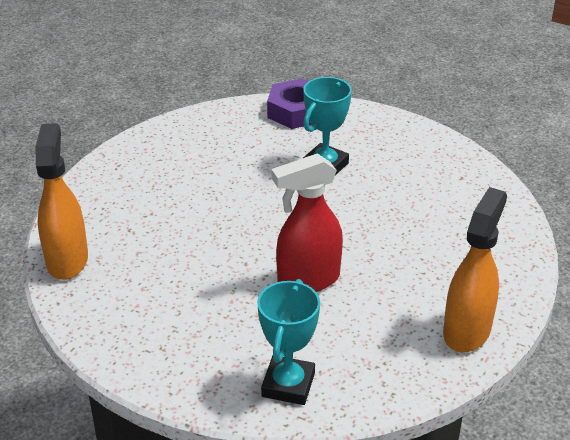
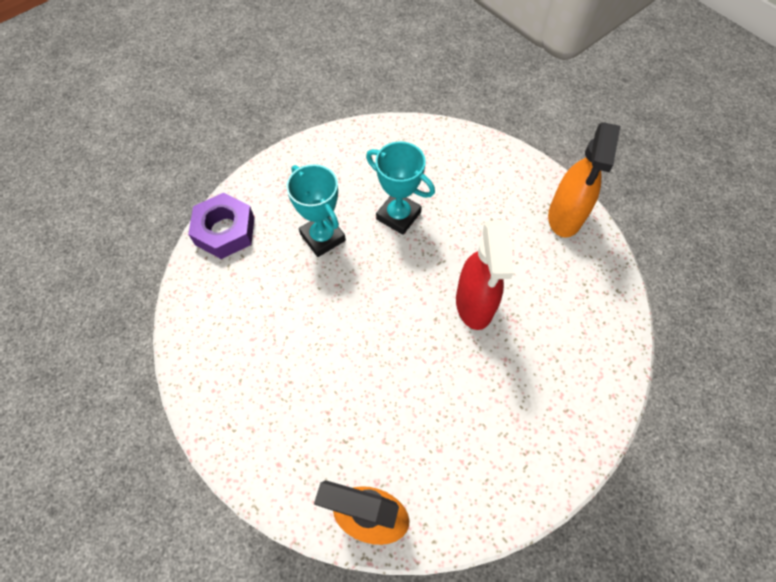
camera: 70 degrees left, 25 degrees up
(288, 385) = (594, 361): turquoise trophy -> turquoise trophy (398, 216)
(467, 331) = (565, 217): orange spray bottle -> orange spray bottle turned 120 degrees counterclockwise

